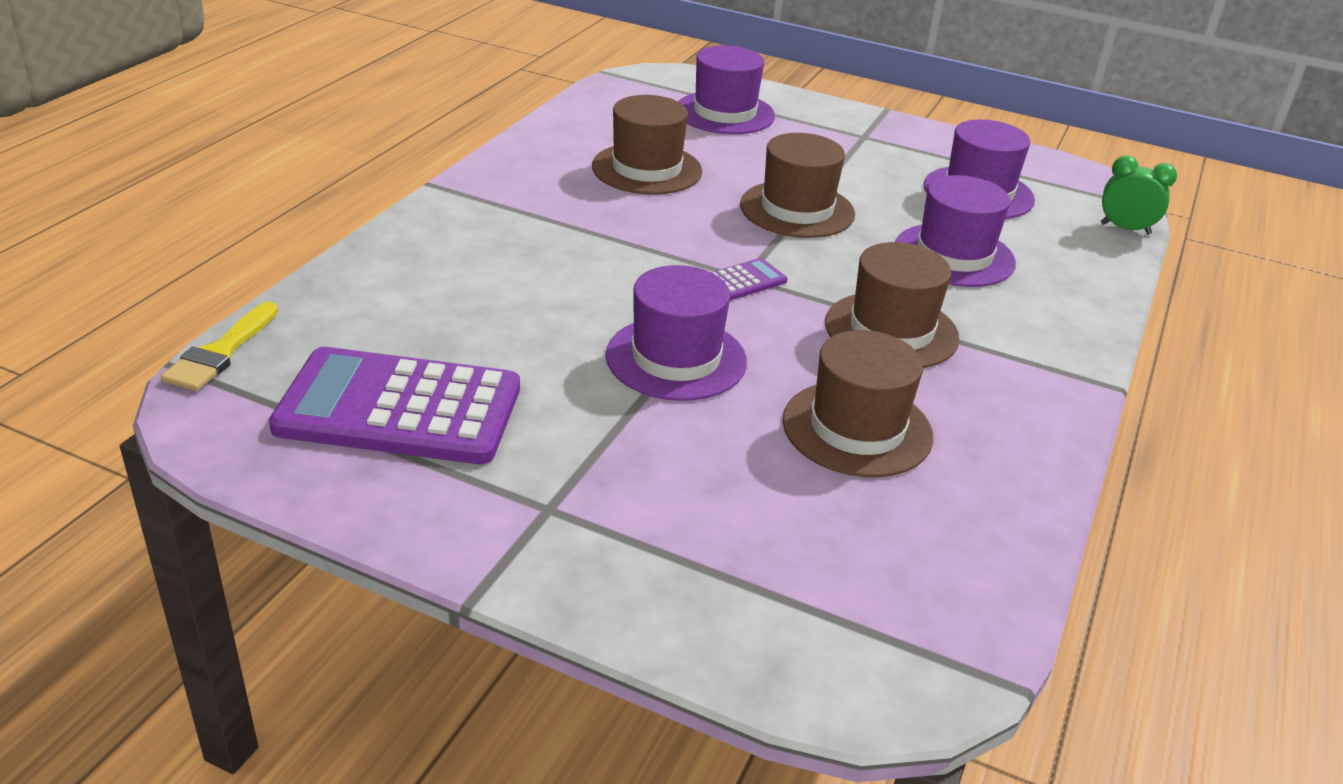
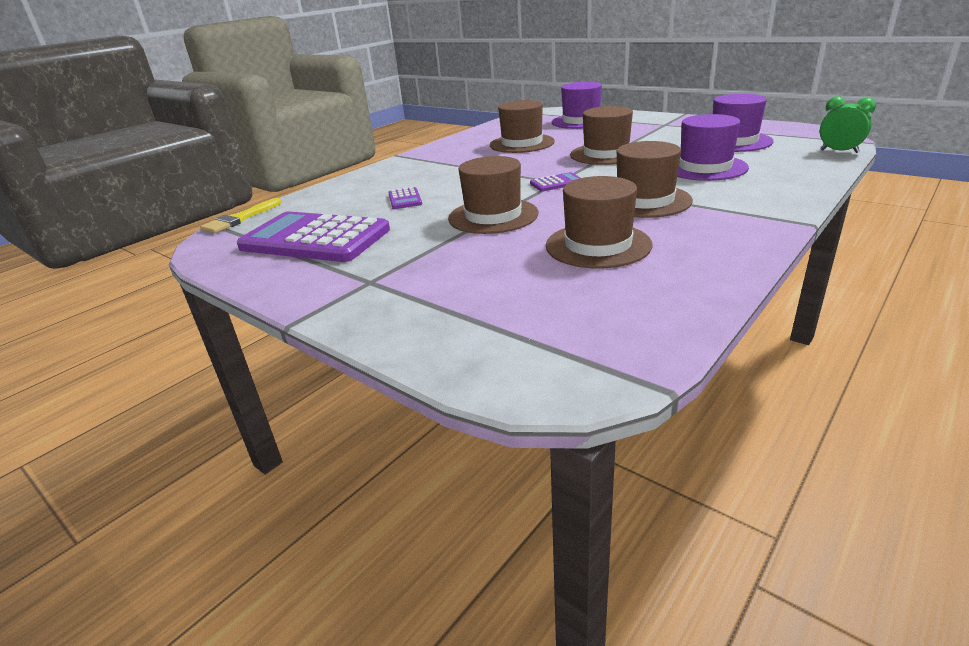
camera: 20 degrees right, 5 degrees down
(507, 310) = (405, 199): none -> purple calculator
(676, 358) = (493, 216): purple hat -> brown hat

